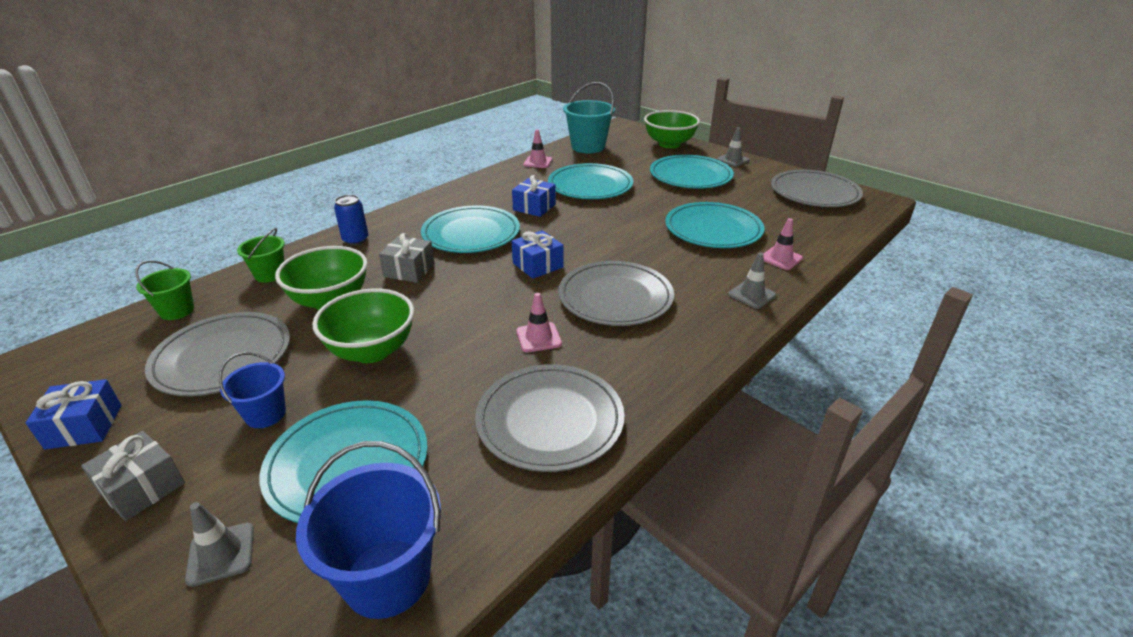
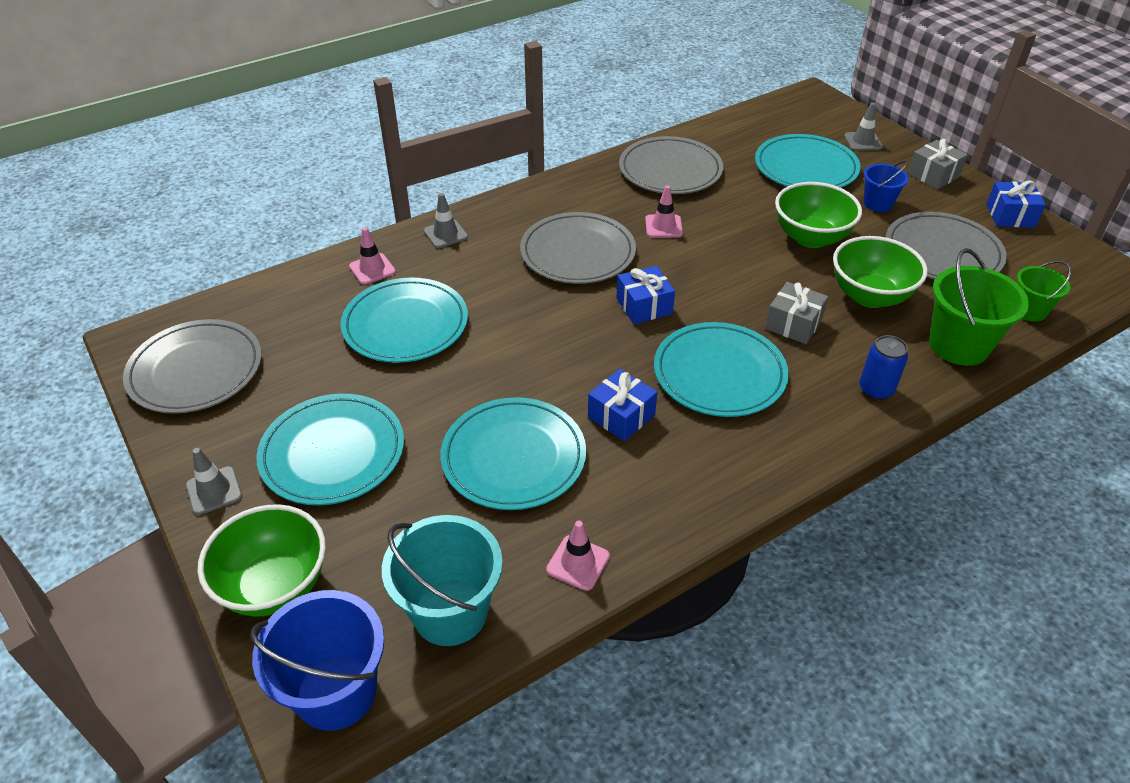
camera: 165 degrees left, 10 degrees up
(270, 275) = (958, 345): green bucket -> green bucket, size x1.71
(387, 577) = (770, 122): blue bucket -> blue bucket (336, 692)

